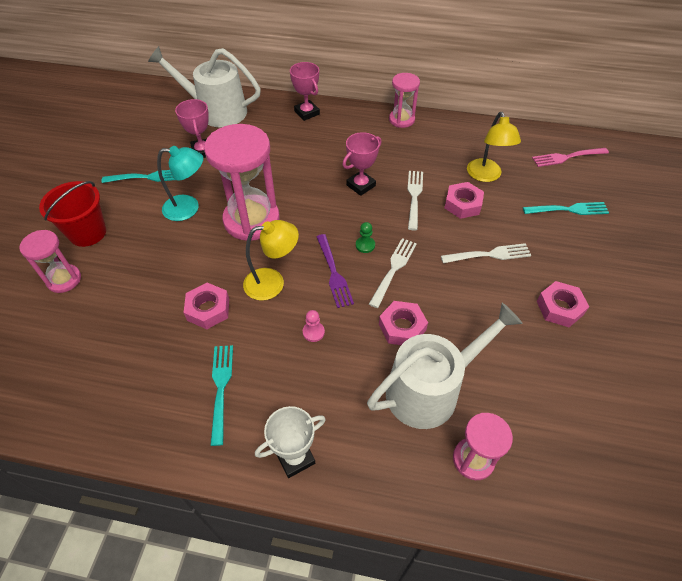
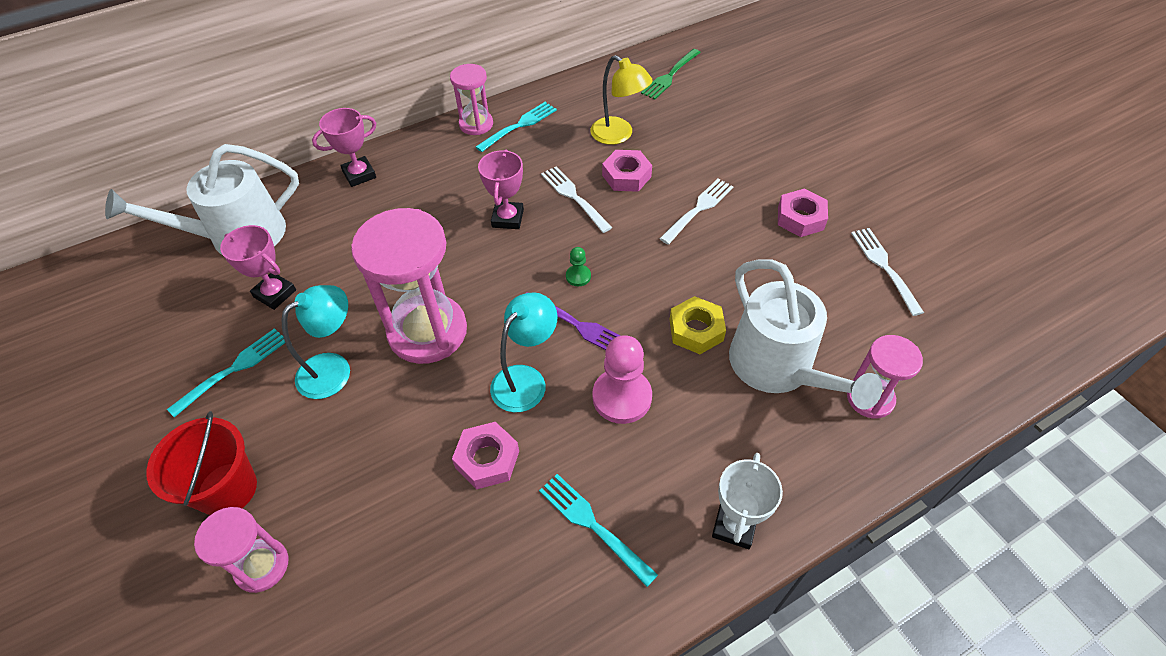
camera: 40 degrees left, 0 degrees up
(273, 282) = (526, 379): yellow lamp -> turquoise lamp
(307, 113) = (359, 175): pink trophy -> pink trophy turned 45 degrees counterclockwise
(313, 332) = (622, 397): pink pawn -> pink pawn, size x2.08
(393, 270) = (631, 282): white fork -> white fork (885, 268)
(402, 327) = (696, 330): pink nut -> yellow nut
(430, 389) = (777, 367): white watering can -> white watering can turned 135 degrees clockwise
(567, 157) = (670, 75): pink fork -> green fork
(568, 210) = (719, 125): turquoise fork -> turquoise fork (519, 126)

